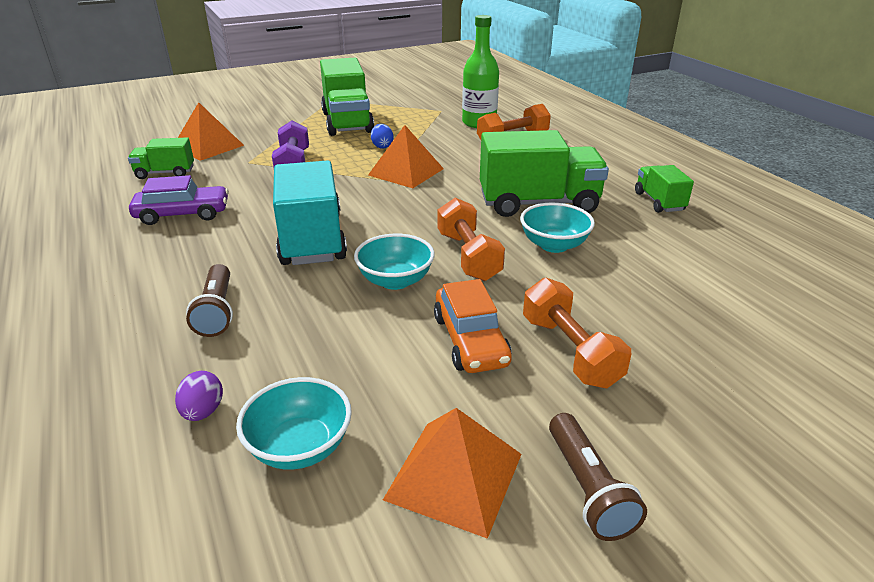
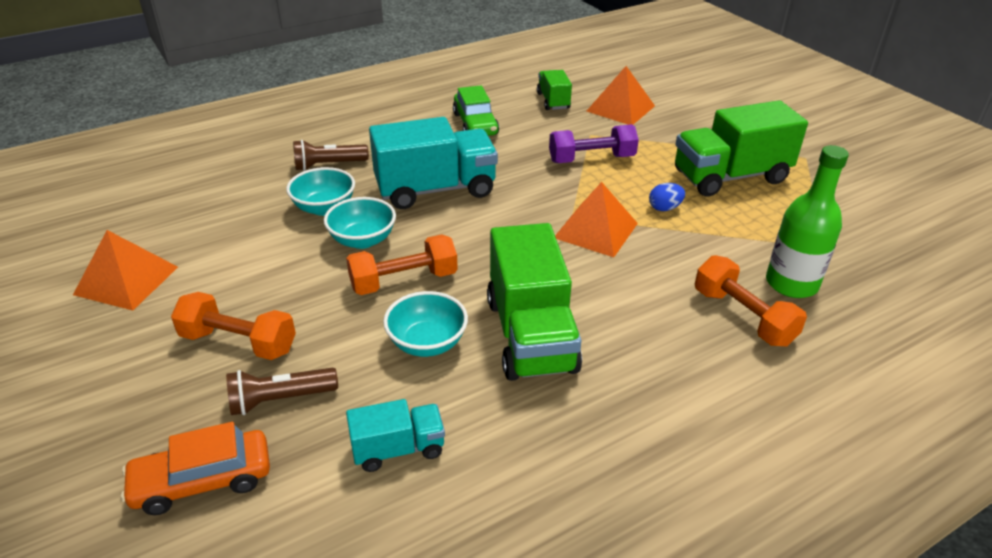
camera: 85 degrees right, 5 degrees up
(183, 214) = (475, 124): purple car -> green car
(203, 411) = (221, 180): purple egg -> none
(300, 447) = (177, 218): turquoise bowl -> turquoise bowl (324, 208)
(470, 340) = (267, 284): orange car -> orange car (202, 480)
(570, 351) = (238, 342): orange dumbbell -> orange dumbbell turned 45 degrees clockwise
(587, 488) = (88, 340): brown flashlight -> brown flashlight (280, 399)
(659, 202) = (557, 460): green truck -> none
(674, 257) = (398, 449): none -> turquoise truck

